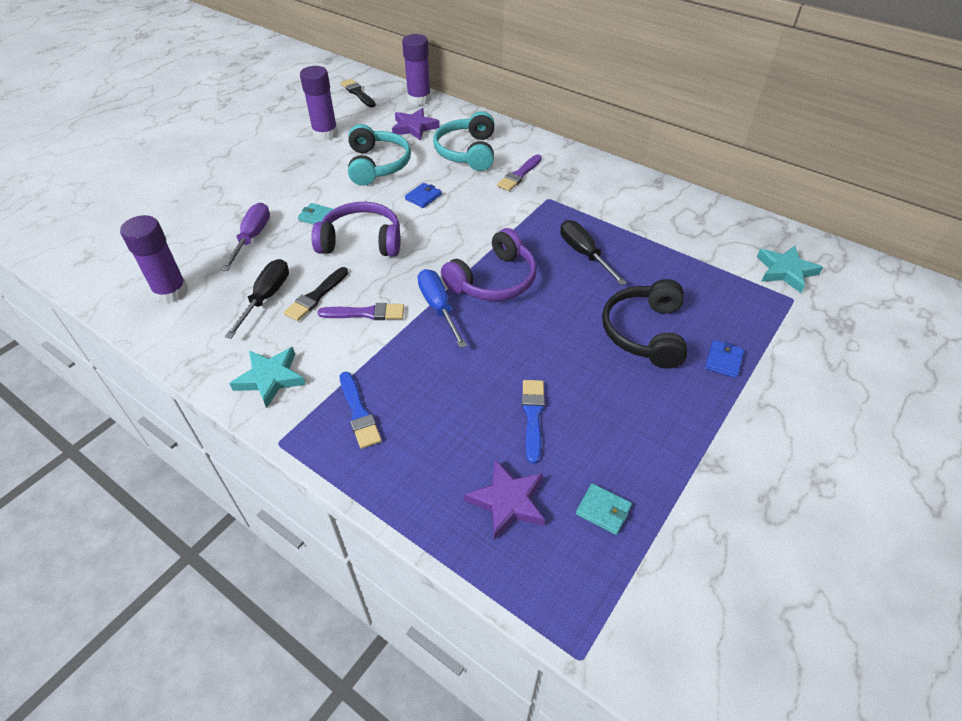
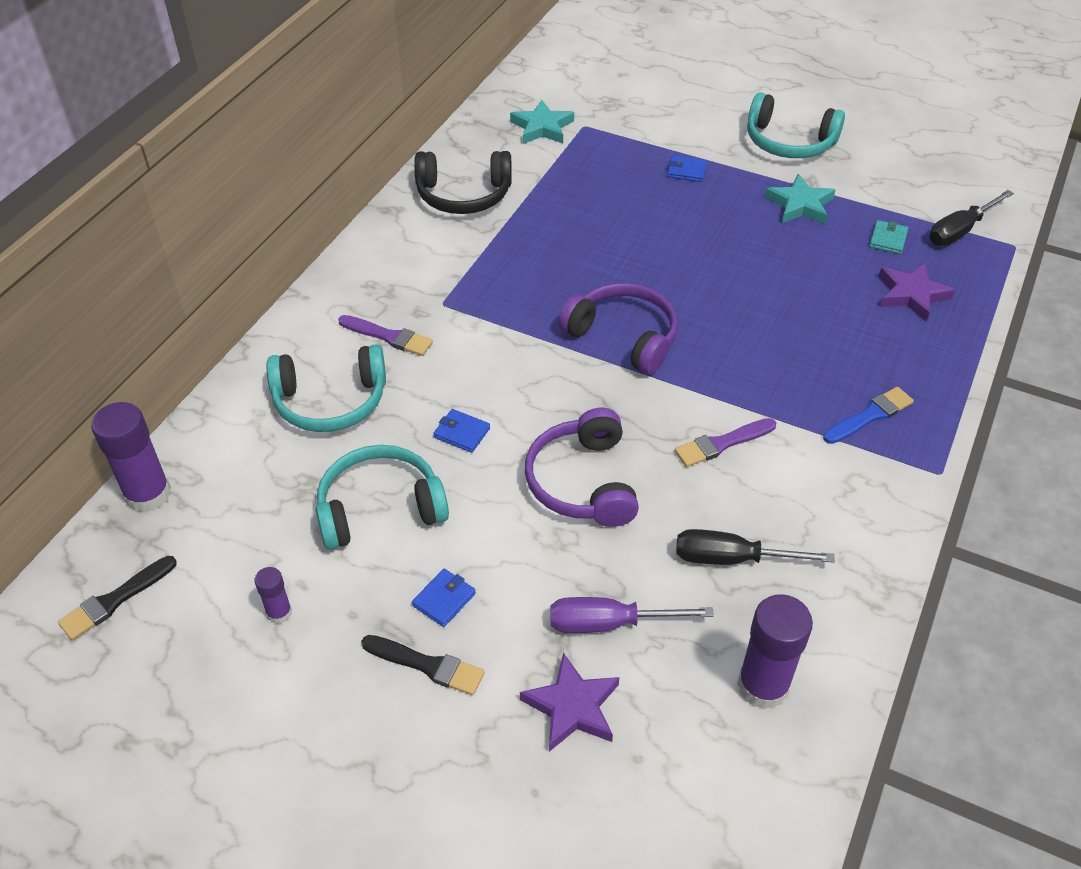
camera: 100 degrees left, 0 degrees up
(270, 378) = (861, 508): turquoise star -> turquoise star (800, 205)
(304, 182) = (444, 599): none -> blue wallet
(316, 296) = (710, 503): black brush -> black brush (427, 665)
(318, 217) = (537, 551): turquoise wallet -> none
(325, 133) = (279, 613): purple glue stick -> purple glue stick, size x0.52
(366, 313) = (722, 444): purple brush -> purple brush turned 105 degrees counterclockwise
(414, 127) = (254, 482): purple star -> purple star (572, 707)
(438, 307) = (687, 379): blue screwdriver -> none
(533, 416) = (811, 287): blue brush -> none
(584, 254) = (552, 266): black screwdriver -> black screwdriver (960, 231)
(644, 332) = (667, 219): black headphones -> black headphones (463, 195)
(791, 464) = (788, 142): none -> turquoise headphones

